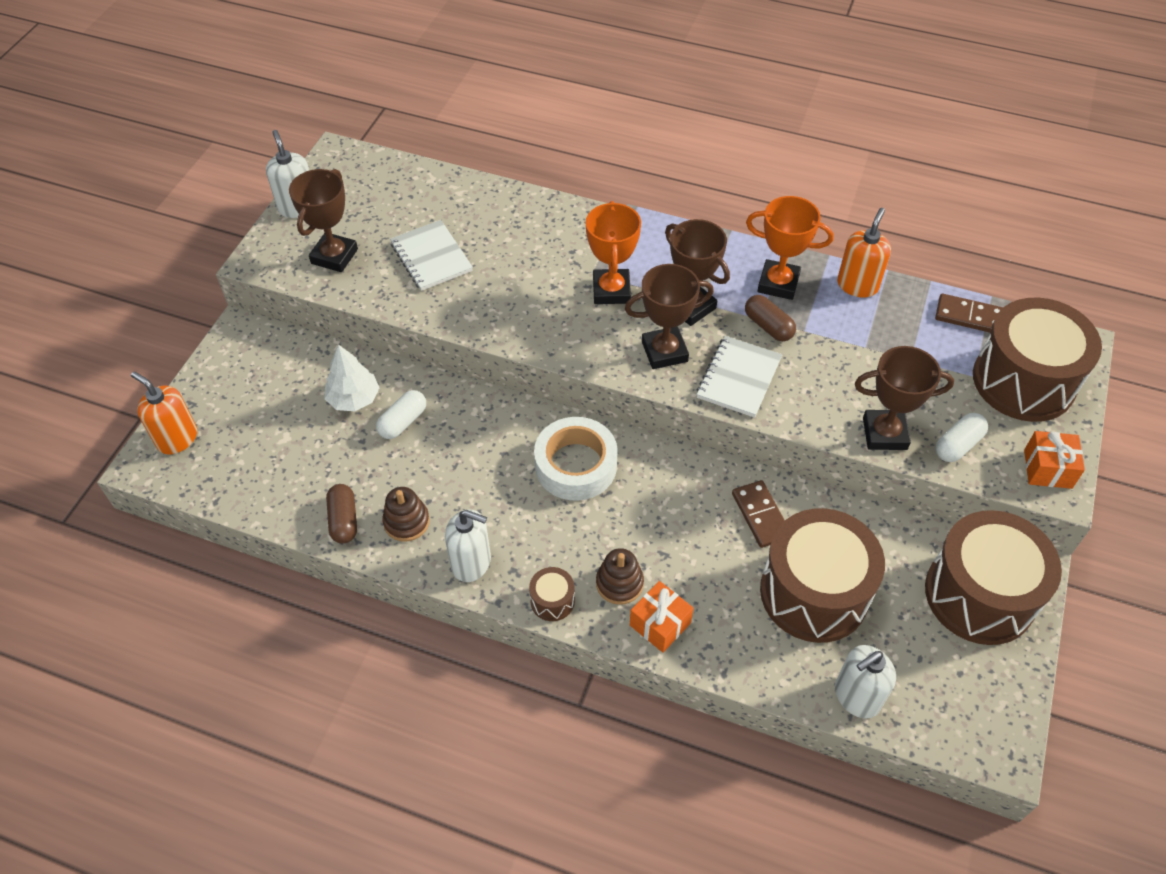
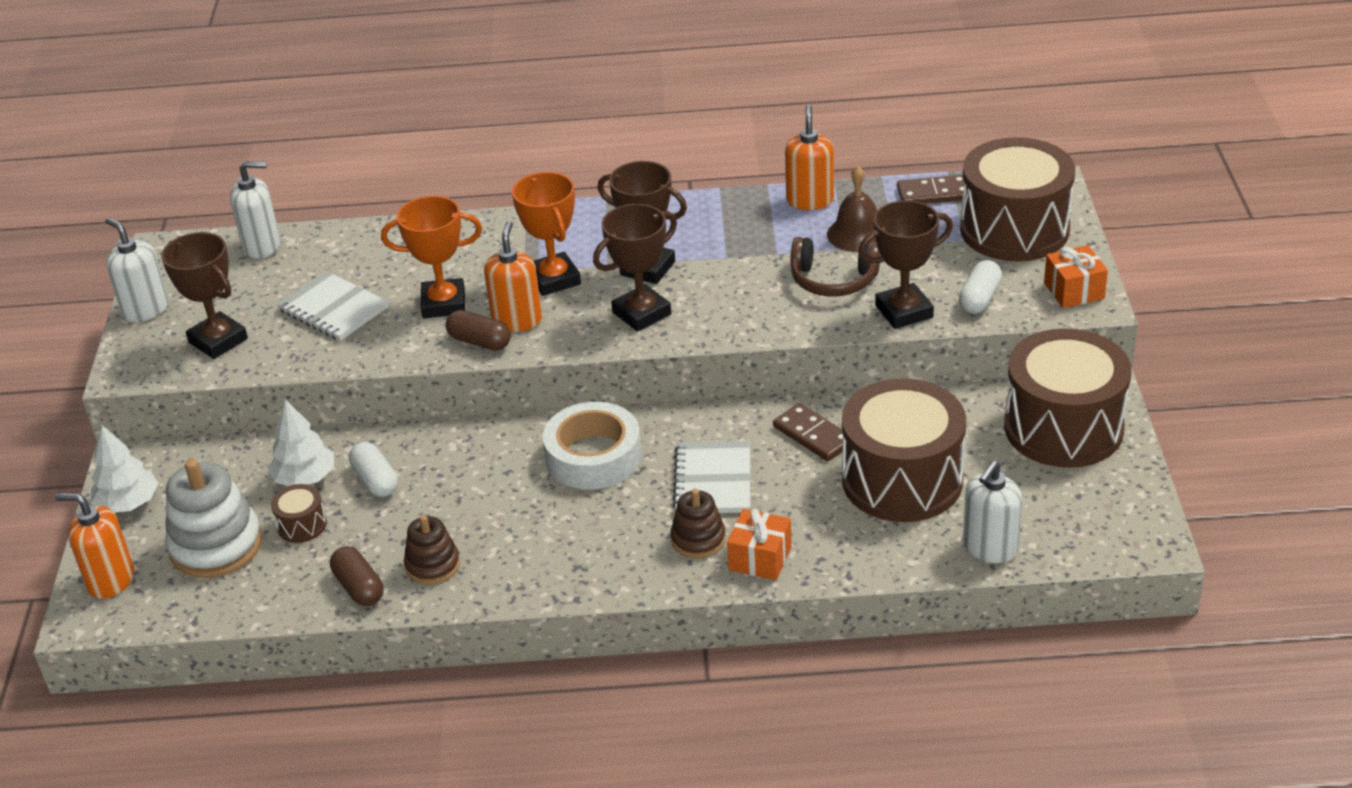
camera: 20 degrees left, 15 degrees down
(221, 372) = (128, 503): none -> white tree
(263, 437) = (216, 545): none -> white stacking toy
(334, 256) = (218, 341): brown trophy -> brown trophy turned 45 degrees counterclockwise
(403, 422) = (375, 480): white capsule -> white capsule turned 45 degrees counterclockwise
(471, 563) = (527, 576): white soap dispenser -> white soap dispenser (262, 246)
(552, 601) = (635, 578): brown drum -> brown drum (302, 525)
(563, 321) = (517, 320): none -> orange soap dispenser
(739, 378) = (732, 312): white notebook -> white notebook (713, 480)
(768, 326) = (738, 260): brown capsule -> brown capsule (479, 342)
(778, 283) = (728, 222): orange trophy -> orange trophy (443, 304)
(839, 376) = (833, 279): none -> brown headphones
(882, 335) = (857, 234): none -> brown bell

